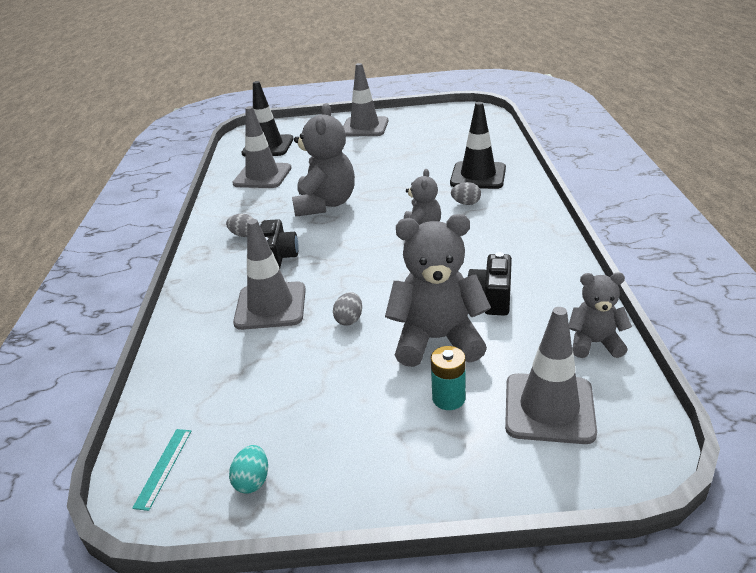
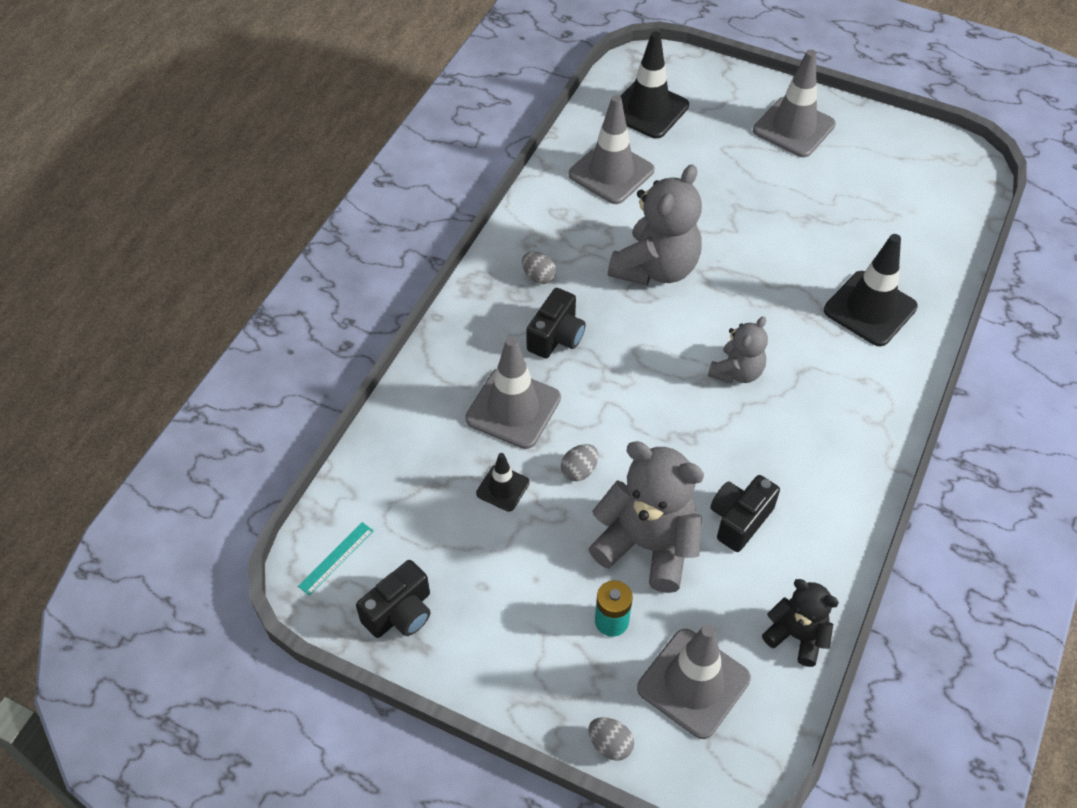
camera: 25 degrees right, 20 degrees up
(252, 481) = (400, 613): turquoise egg -> black camera
(293, 354) = (503, 488): none -> black traffic cone
(466, 203) = (819, 353): grey egg -> grey egg (610, 744)
(594, 343) = (796, 636): grey teddy bear -> black teddy bear

